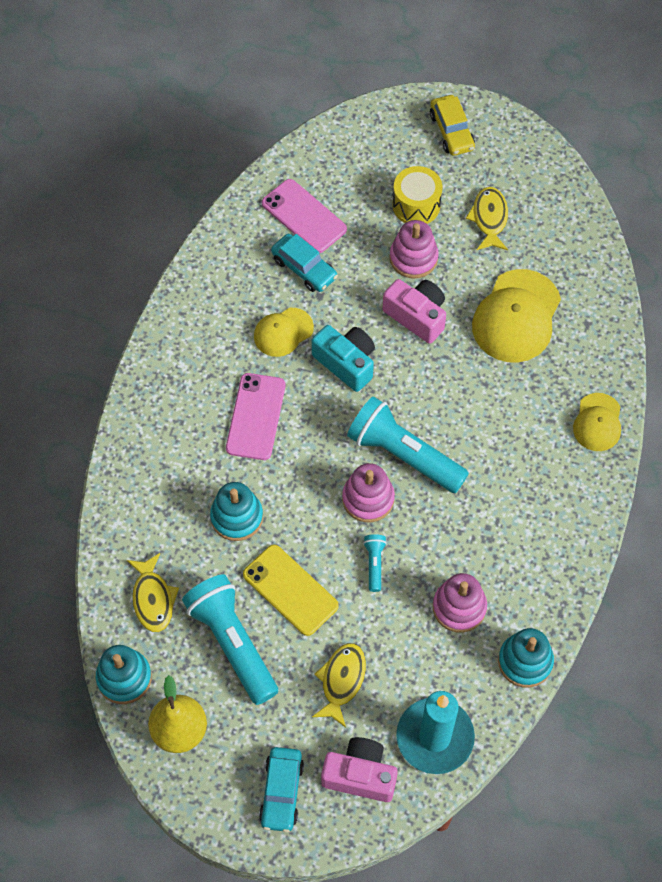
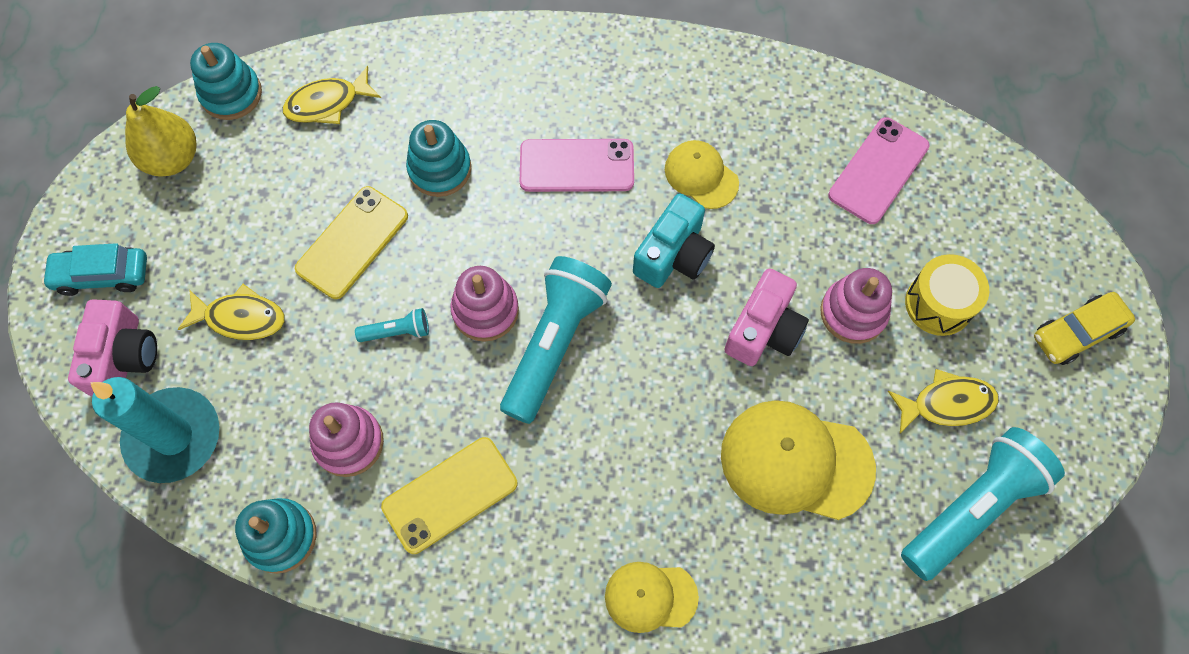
camera: 80 degrees right, 5 degrees up
(233, 643) = (280, 193): turquoise flashlight -> turquoise flashlight (972, 508)
(304, 268) = (800, 184): turquoise car -> none
(509, 541) = (450, 495): none -> yellow phone

